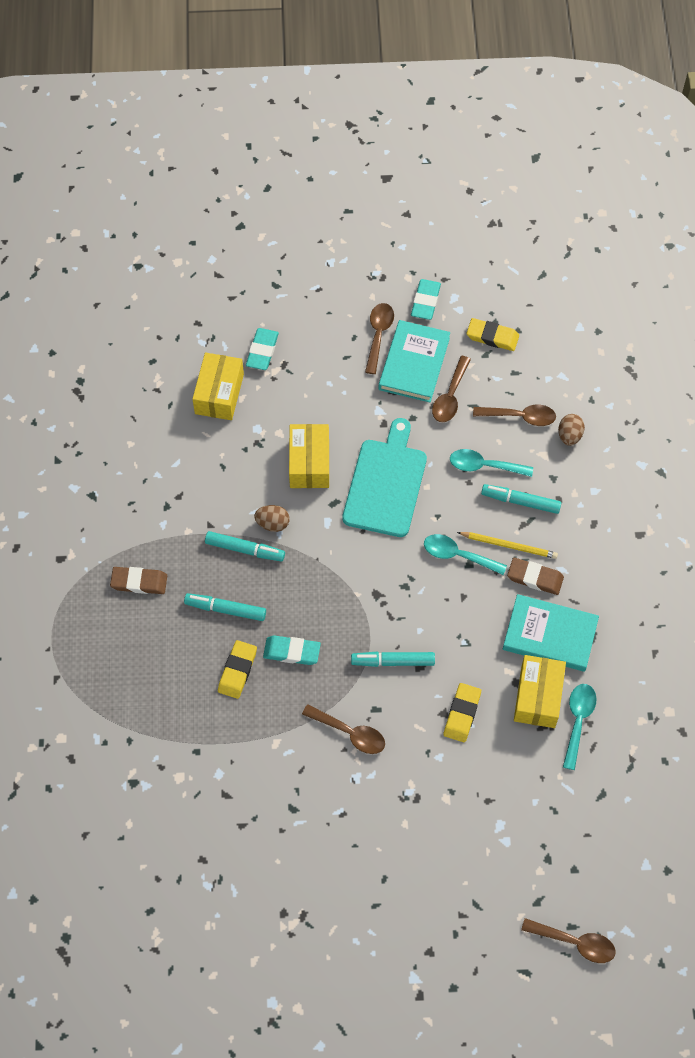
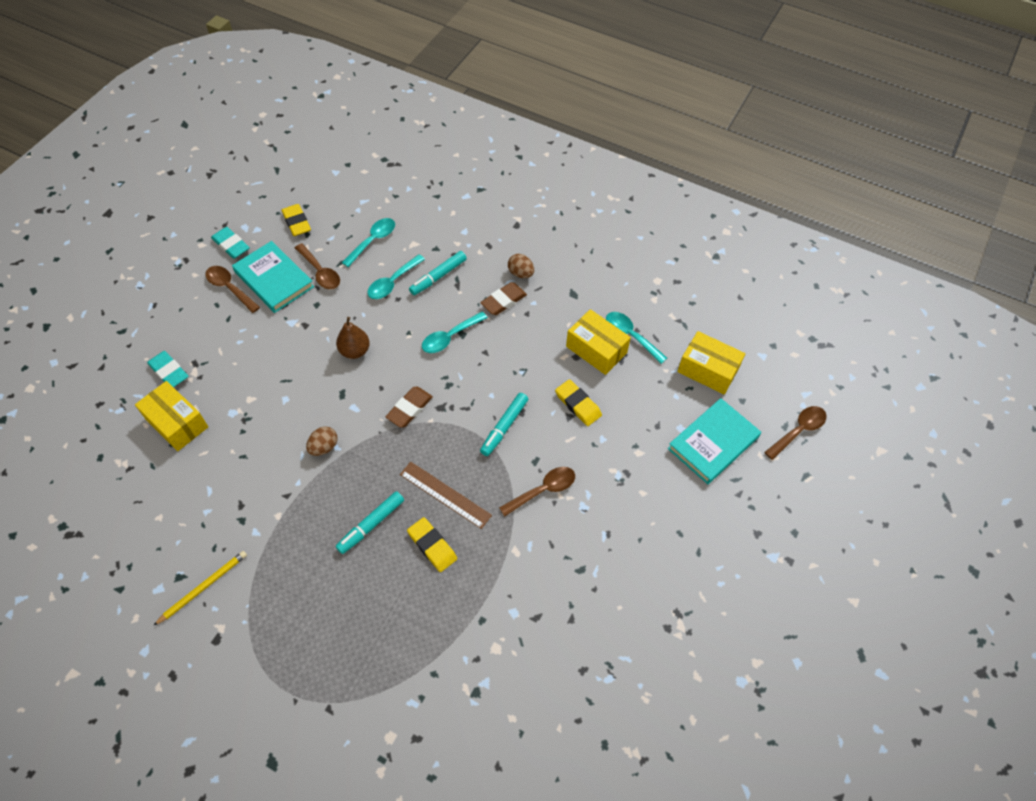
camera: 60 degrees left, 5 degrees down
(139, 582) = (293, 582): brown eraser -> brown eraser (409, 408)
(245, 549) = (330, 480): turquoise marker -> none
(292, 652) = (445, 495): turquoise eraser -> brown ruler
(309, 463) = (294, 392): yellow box -> yellow box (708, 370)
(385, 483) = (355, 351): turquoise cutting board -> brown pear
(492, 337) = (296, 222): yellow eraser -> yellow eraser turned 75 degrees counterclockwise
(509, 546) = (467, 302): yellow pencil -> yellow pencil (203, 587)
(520, 417) = (373, 241): brown spoon -> turquoise spoon
(550, 635) = (554, 316): turquoise book -> turquoise book (713, 443)
(569, 436) = (411, 222): brown egg -> brown egg (520, 273)

